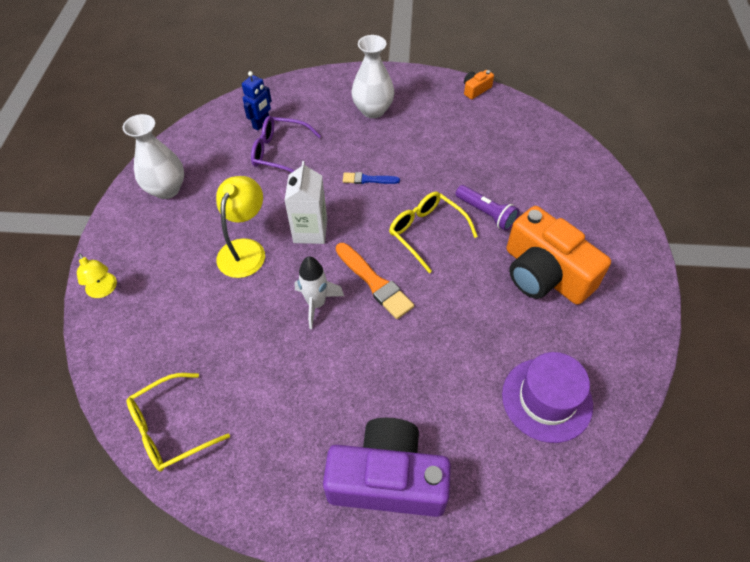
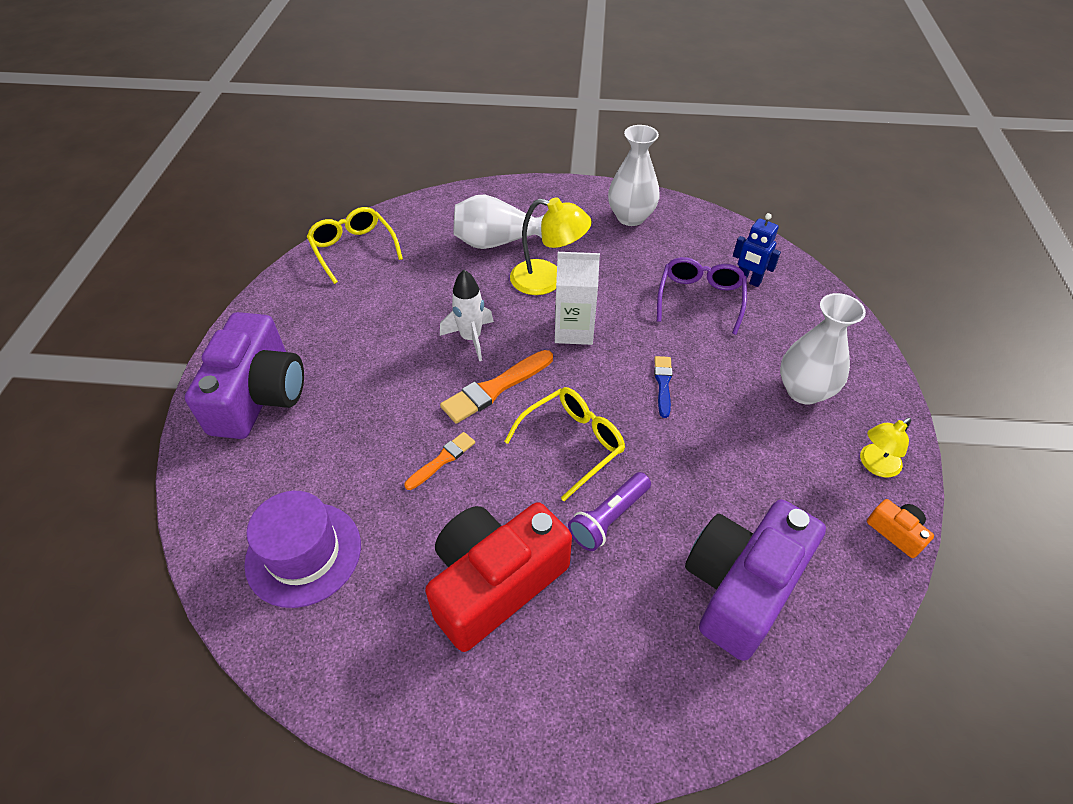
camera: 90 degrees right, 5 degrees down
(104, 290) = (503, 194): yellow lamp -> yellow lamp (874, 465)
(184, 290) = (498, 242): none -> white vase
(449, 313) = (442, 460): none -> orange brush
(522, 155) = (741, 587): none -> purple camera
(545, 274) = (495, 583): orange camera -> red camera

